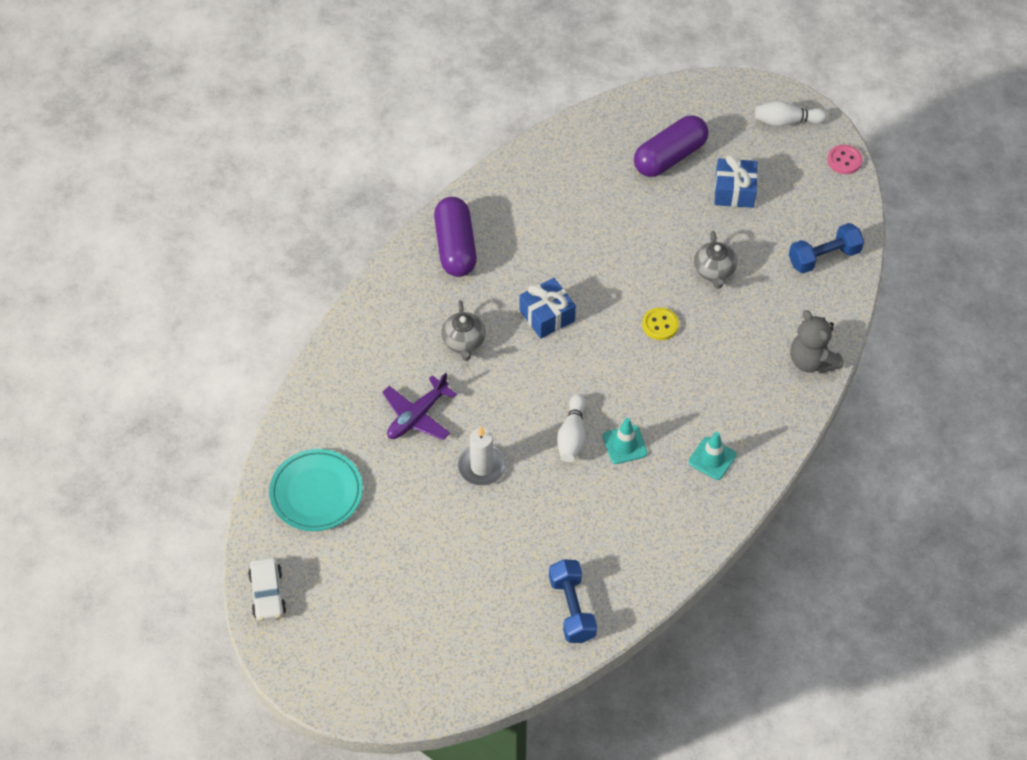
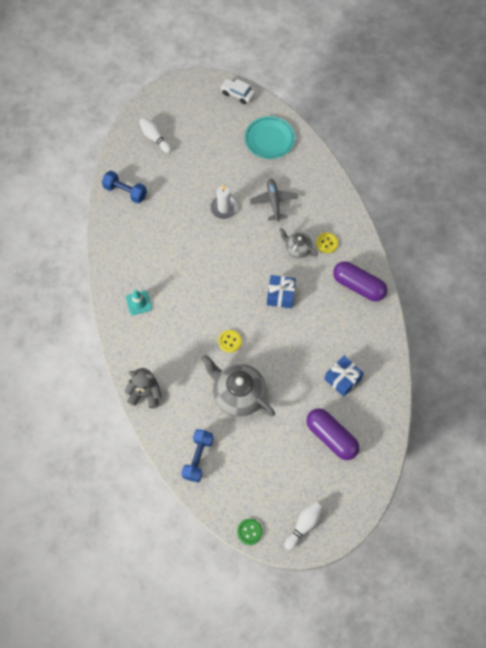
camera: 130 degrees right, 10 degrees up
(417, 416) = (273, 202): purple plane -> grey plane
(425, 316) = (326, 243): none -> yellow button
(572, 436) = (205, 255): white bowling pin -> white bowling pin (155, 138)
(624, 445) = (180, 272): turquoise traffic cone -> none
(670, 157) = (331, 437): purple capsule -> purple capsule turned 45 degrees counterclockwise
(714, 271) = (238, 394): grey teapot -> grey teapot, size x1.83
(734, 191) = (279, 450): blue gift -> blue gift (342, 379)
(844, 160) = (249, 532): pink button -> green button

